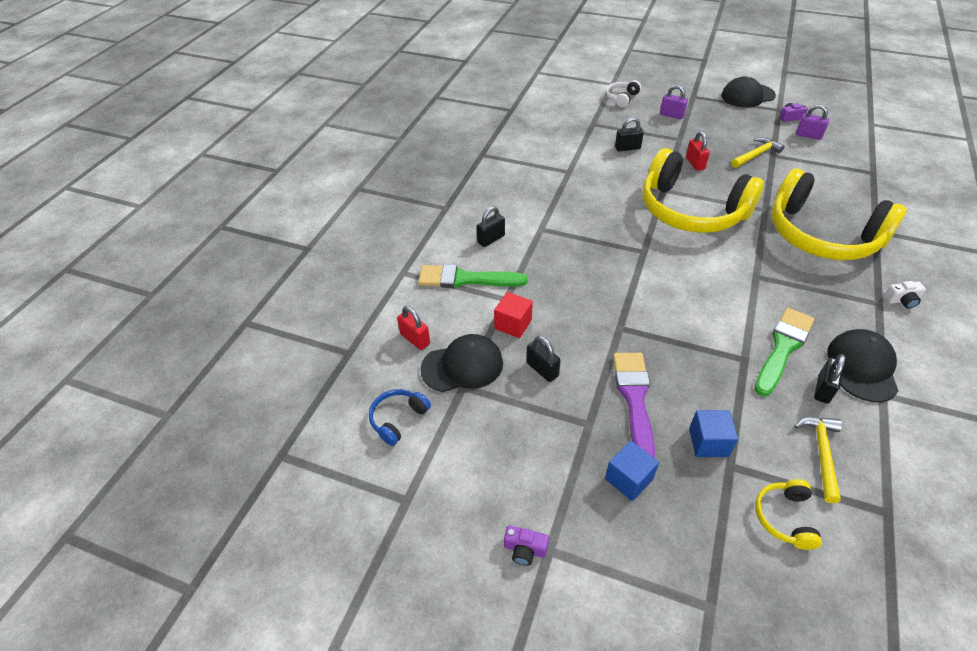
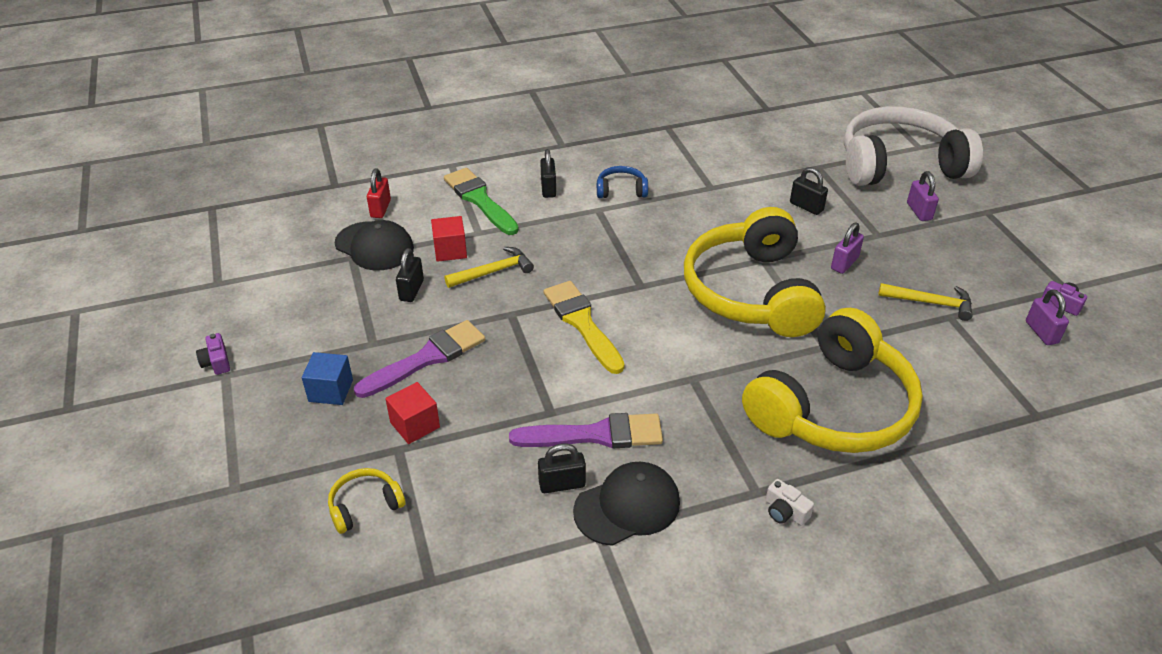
camera: 50 degrees right, 5 degrees down
(398, 419) = (289, 242): blue headphones -> blue headphones (621, 190)
(491, 239) = (548, 188): black padlock -> black padlock turned 75 degrees clockwise
(621, 98) = (899, 164): white headphones -> white headphones, size x2.50
(661, 297) = (582, 323): none -> yellow brush
(695, 163) = (844, 263): red padlock -> purple padlock
(708, 442) = (415, 425): blue cube -> red cube
(747, 96) = (1058, 252): black cap -> none
(783, 348) = (595, 435): green brush -> purple brush
(821, 235) = (833, 407): yellow headphones -> yellow headphones turned 135 degrees counterclockwise
(821, 453) = (467, 509): yellow hammer -> yellow hammer (493, 271)

